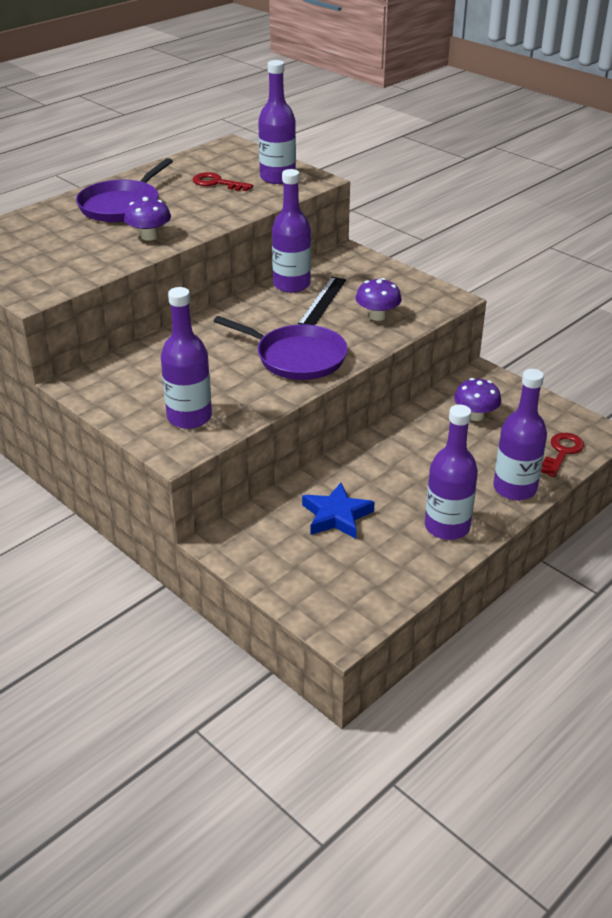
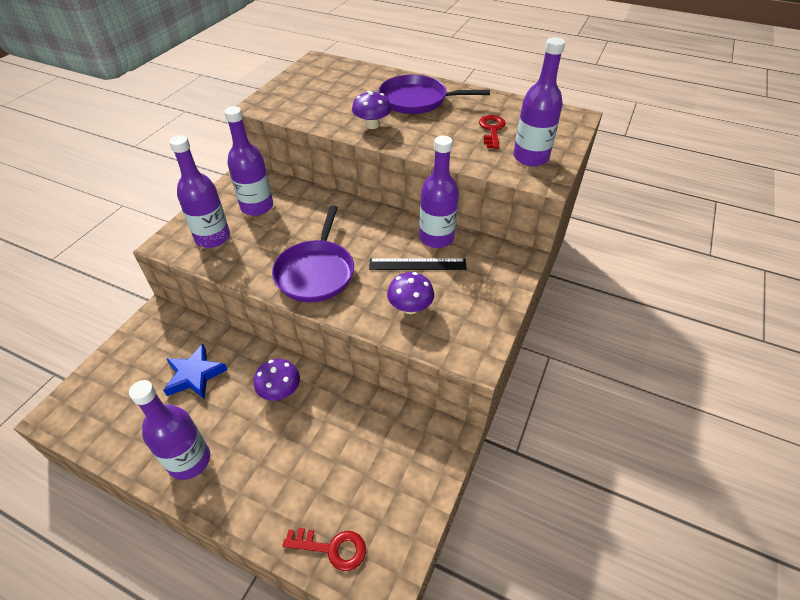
camera: 70 degrees right, 10 degrees up
(475, 415) = (371, 447): purple mushroom -> purple mushroom (280, 391)
(514, 488) = (257, 509): purple bottle -> purple bottle (257, 207)

